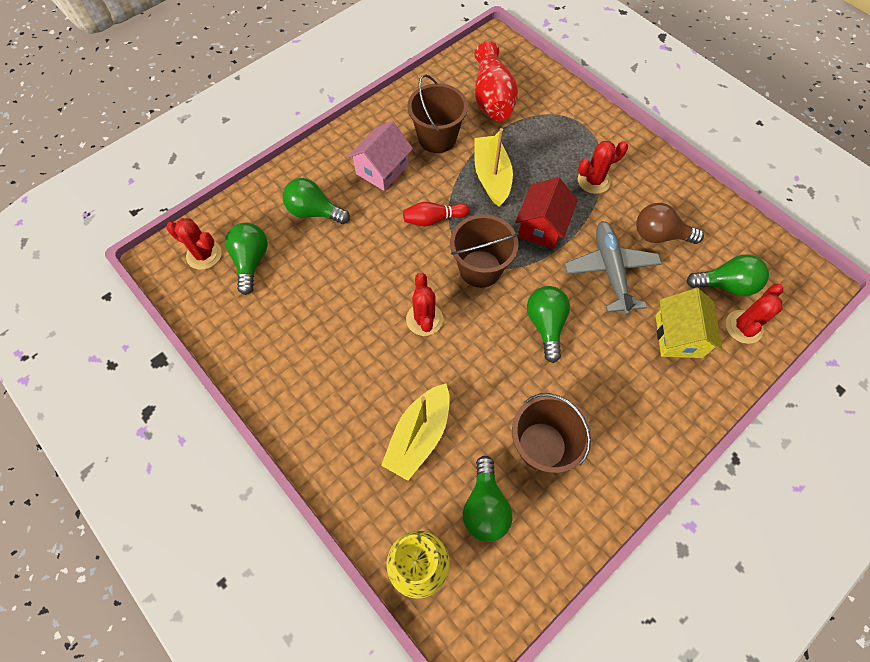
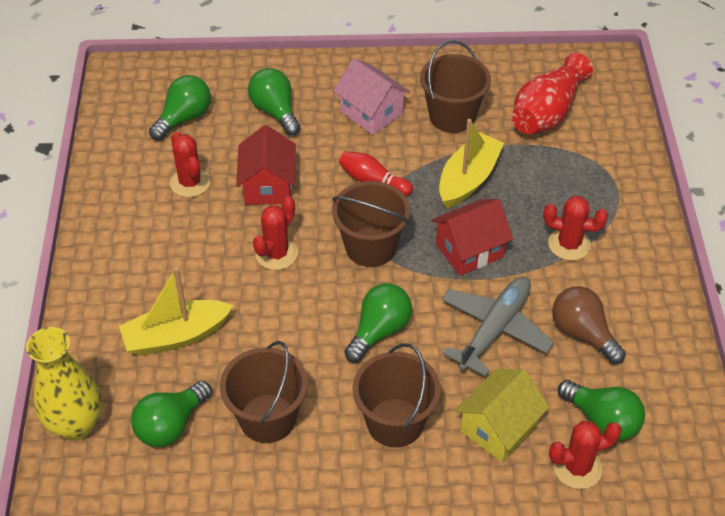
camera: 40 degrees right, 15 degrees down
(204, 255) = (153, 90): red cactus -> red cactus (190, 183)
(366, 272) = (268, 186): none -> red house
(382, 169) = (371, 113): pink house -> pink house turned 60 degrees clockwise
(619, 382) = (395, 422): none -> brown bucket

